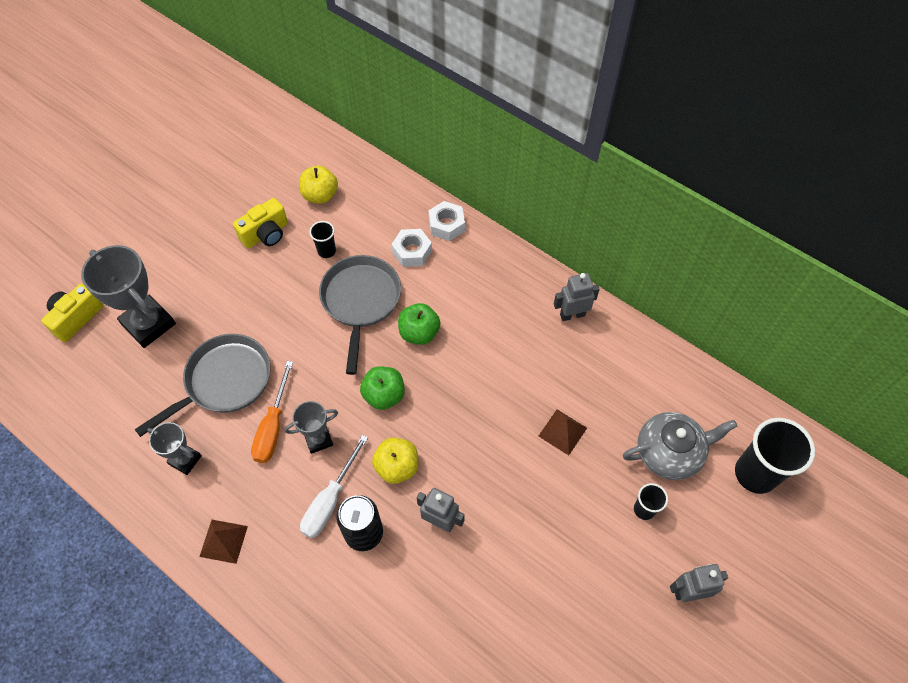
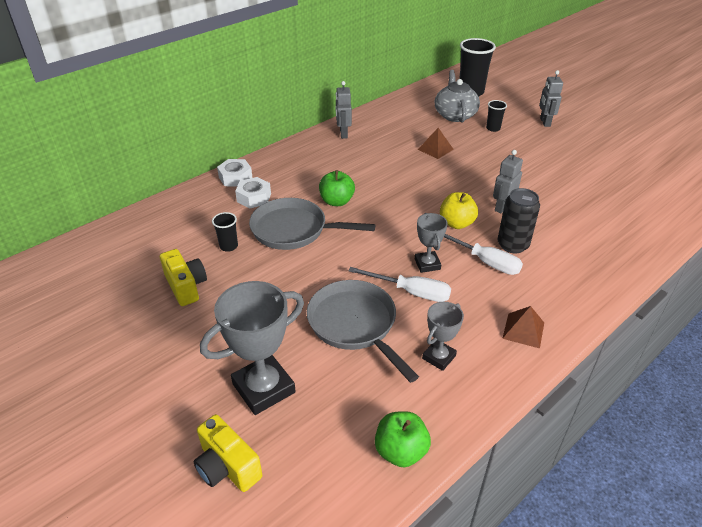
camera: 80 degrees left, 20 degrees down
(273, 427) = (411, 292): orange screwdriver -> white screwdriver
(320, 195) = (159, 246): yellow apple -> none
(384, 395) = (391, 224): green apple -> green apple (400, 451)

